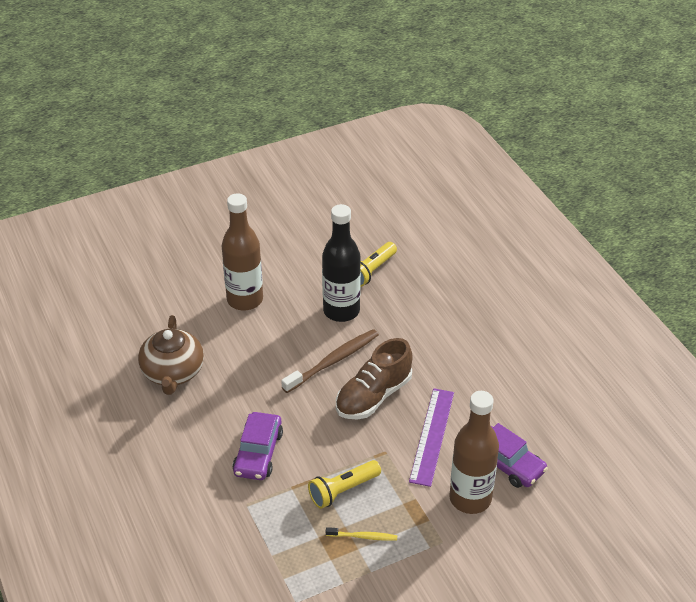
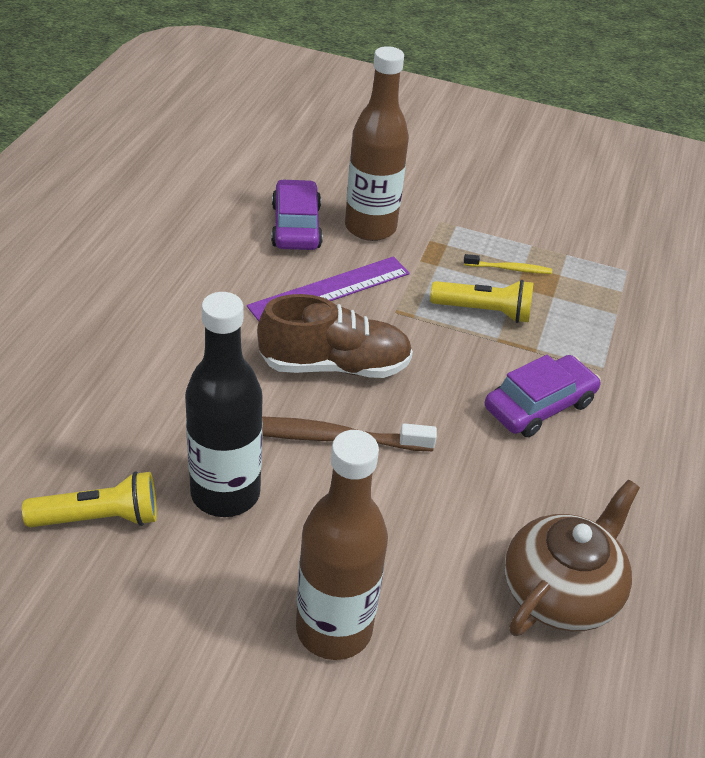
camera: 140 degrees left, 0 degrees up
(363, 536) = (509, 269): yellow toothbrush -> yellow toothbrush turned 135 degrees clockwise

